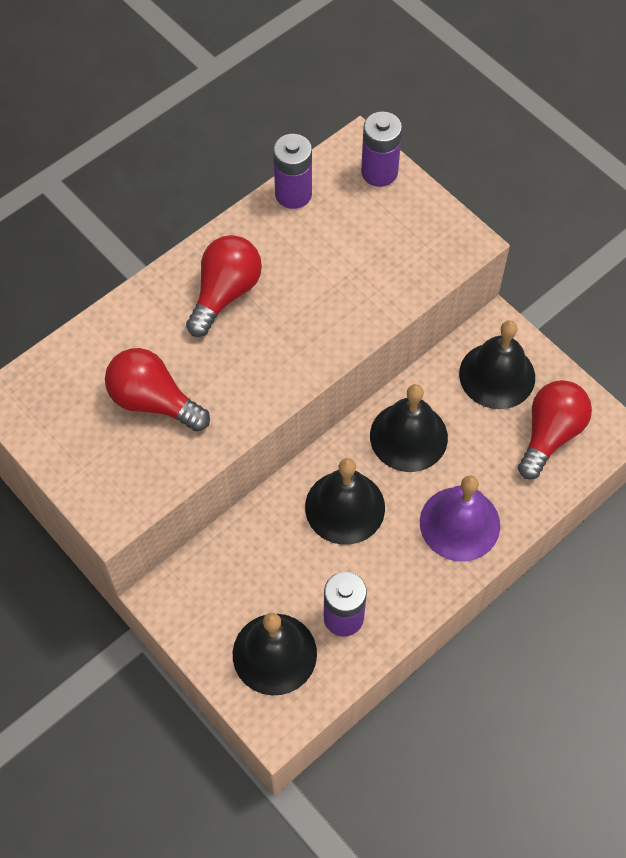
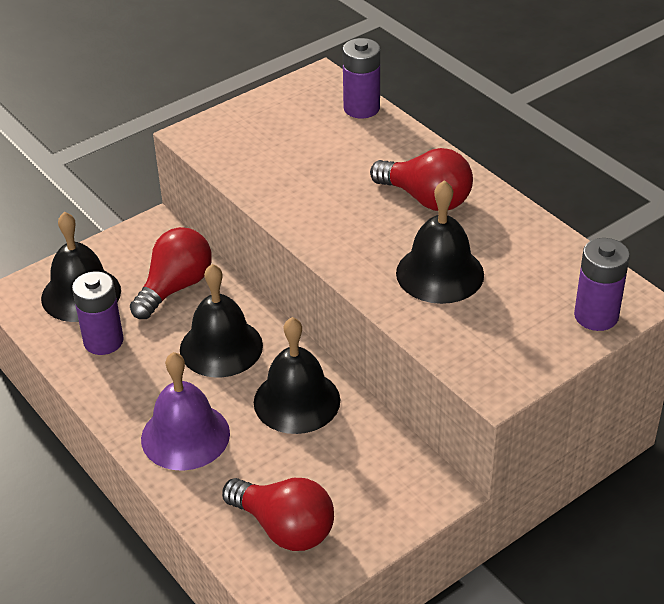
camera: 95 degrees right, 20 degrees down
(153, 401) = (306, 155): red light bulb -> red light bulb (175, 287)
(293, 194) = (557, 248): purple battery -> purple battery (361, 108)
(497, 375) = (370, 485): black bell -> black bell (440, 273)

